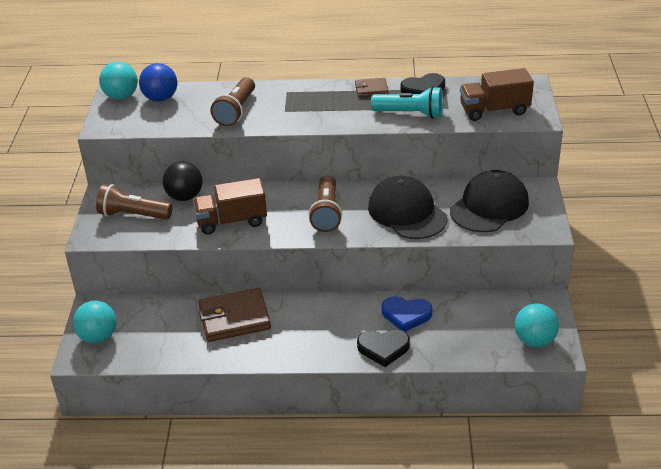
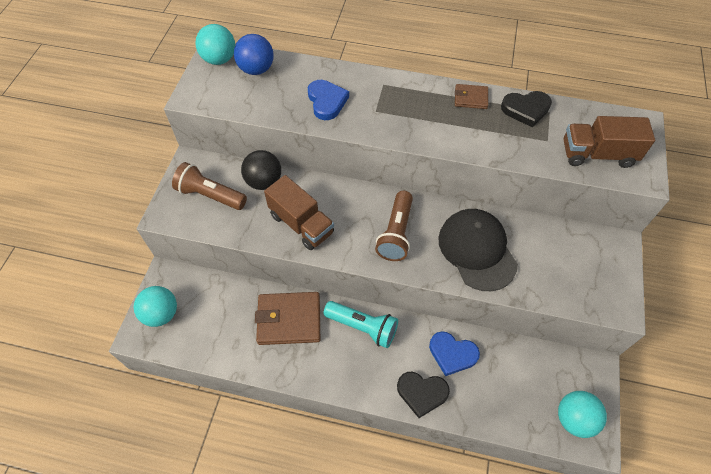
camera: 10 degrees right, 20 degrees up
(231, 221) = (301, 224): brown truck -> brown truck turned 135 degrees counterclockwise
(236, 111) = (326, 101): brown flashlight -> blue heart
(410, 114) = (505, 141): turquoise flashlight -> turquoise flashlight (363, 327)
(489, 206) = (563, 260): black cap -> none

